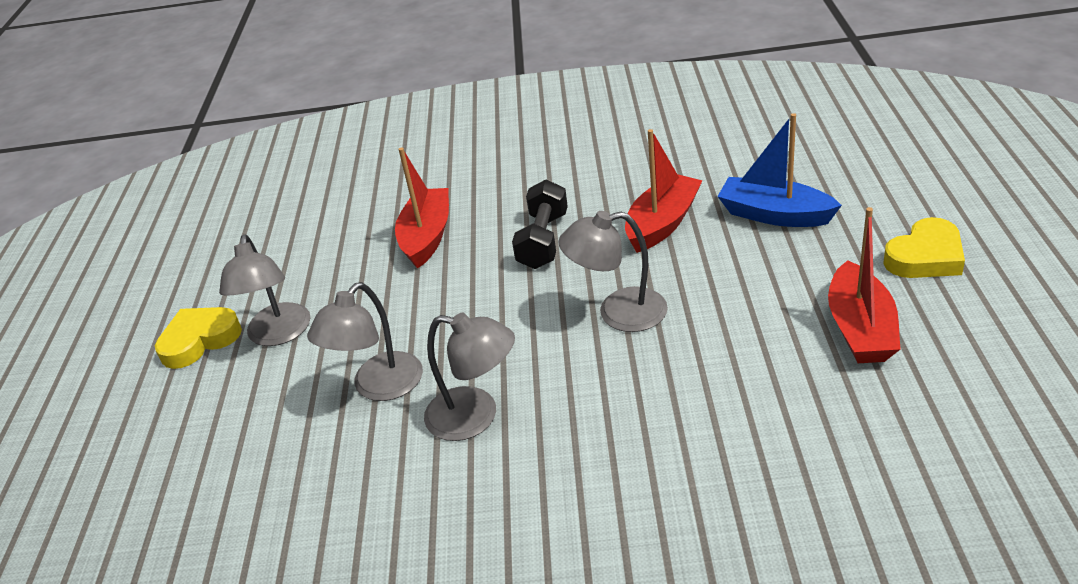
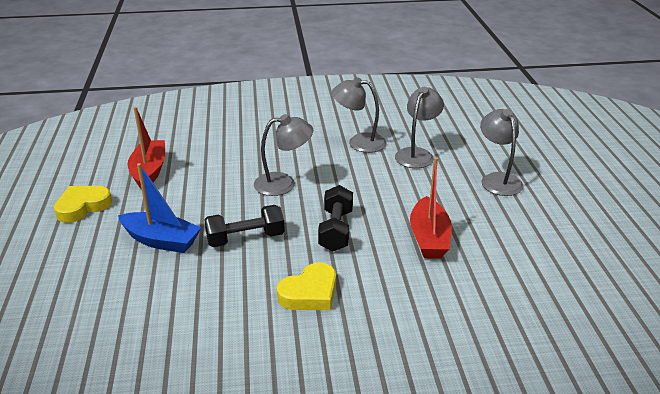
camera: 170 degrees right, 5 degrees down
(199, 340) = (549, 178): yellow heart -> yellow heart (310, 293)
(662, 223) = (245, 238): red boat -> black dumbbell

